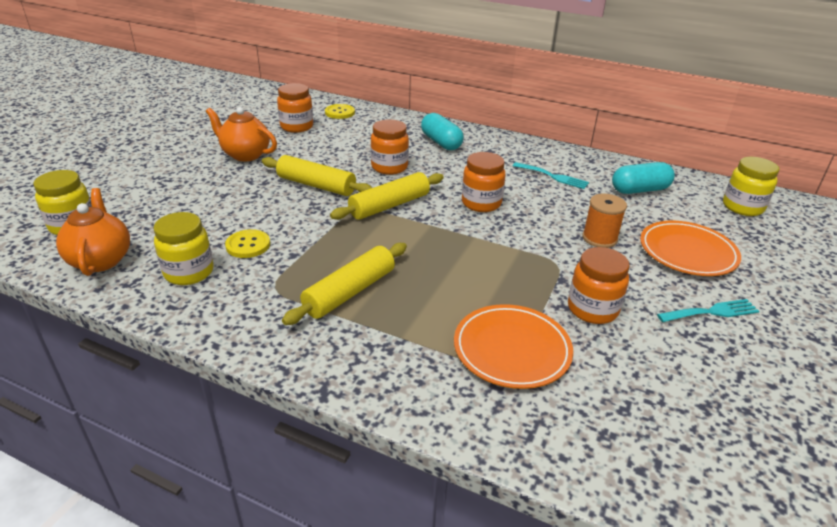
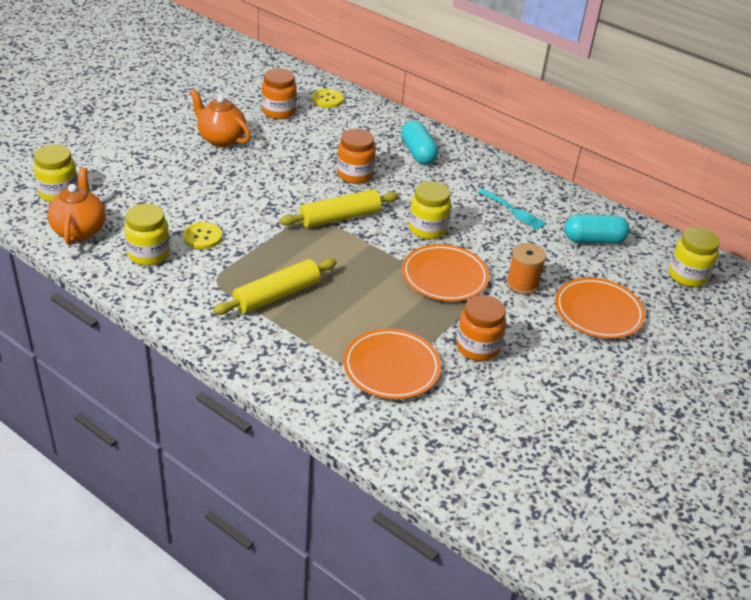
camera: 10 degrees right, 5 degrees up
(316, 185) = (278, 184): yellow rolling pin -> none
(481, 203) = (427, 229): orange jar -> yellow jar
(520, 244) = (444, 277): none -> orange plate
(711, 312) = (583, 369): turquoise fork -> none

